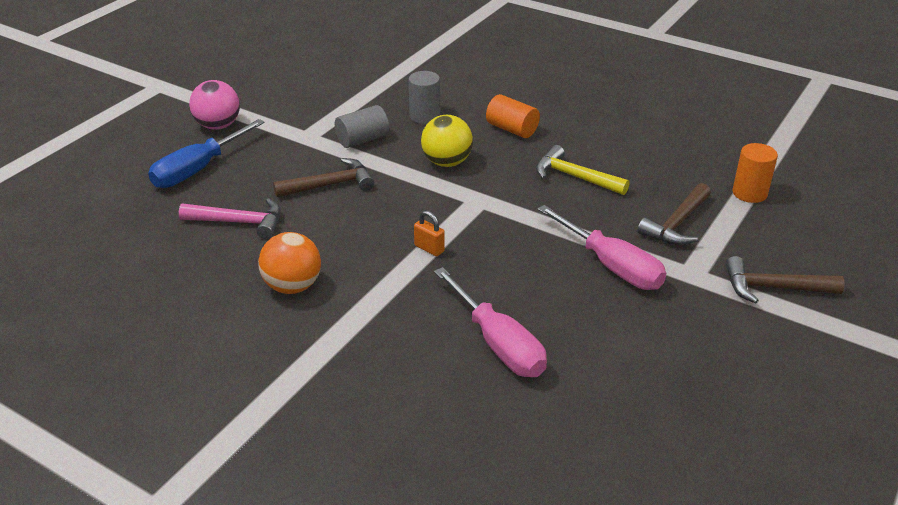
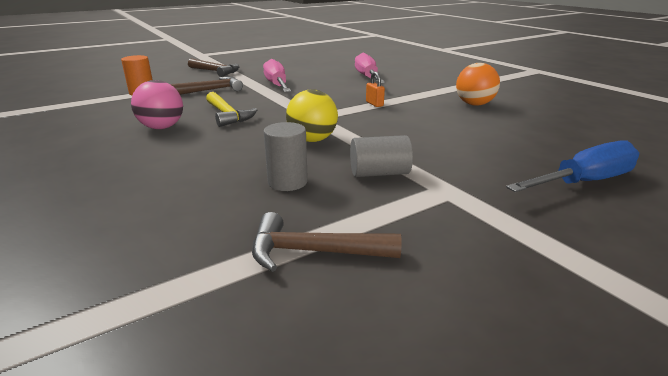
camera: 155 degrees left, 10 degrees down
(218, 126) = (582, 233): pink ball -> pink ball (162, 127)
(240, 222) = (519, 136): pink hammer -> none
(330, 185) = (431, 144): brown hammer -> brown hammer (313, 252)
(512, 129) = (218, 151): orange cylinder -> none

